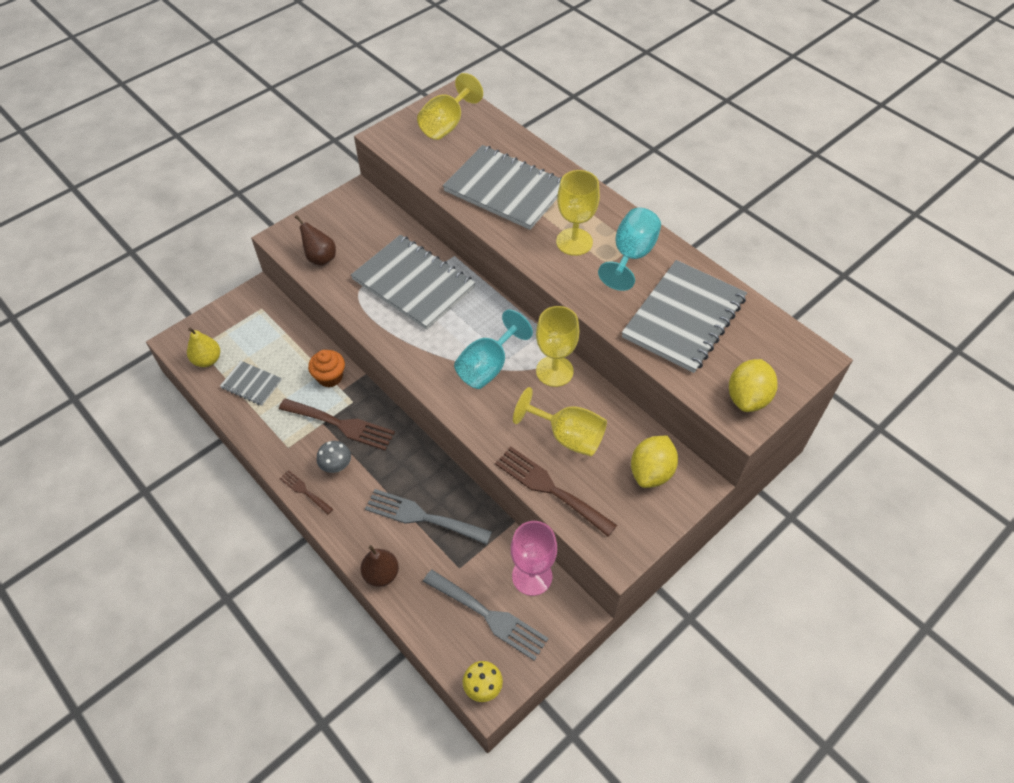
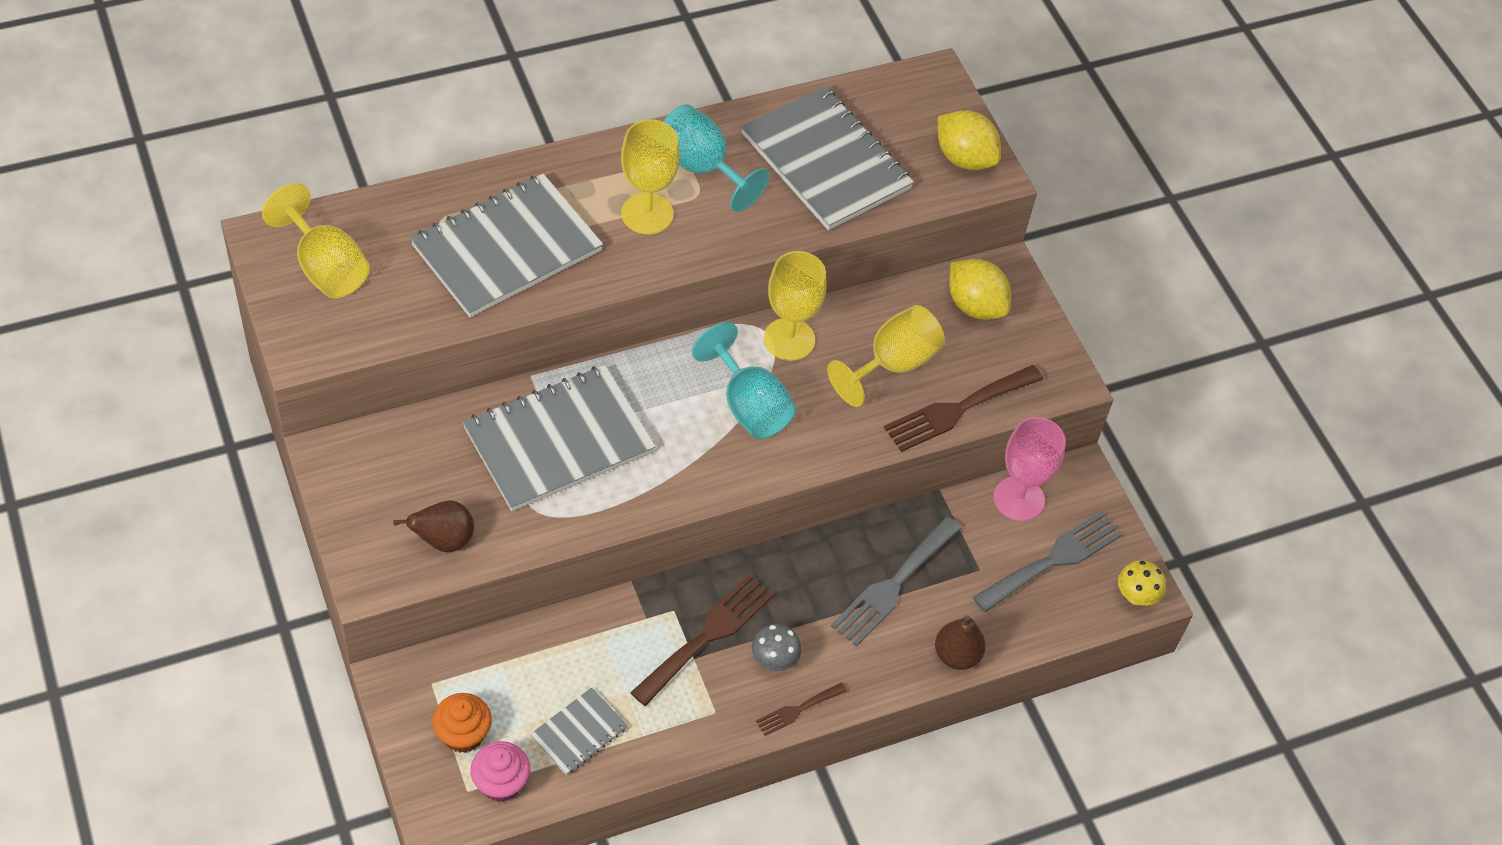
camera: 75 degrees left, 0 degrees up
(207, 360) = (501, 783): yellow pear -> pink cupcake
(330, 377) = (616, 626): orange cupcake -> orange cupcake (463, 734)

